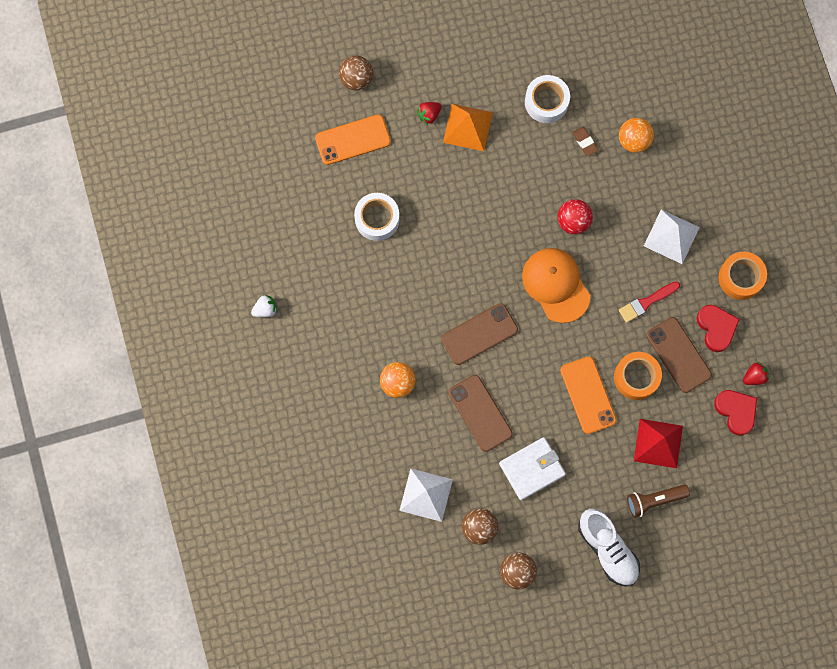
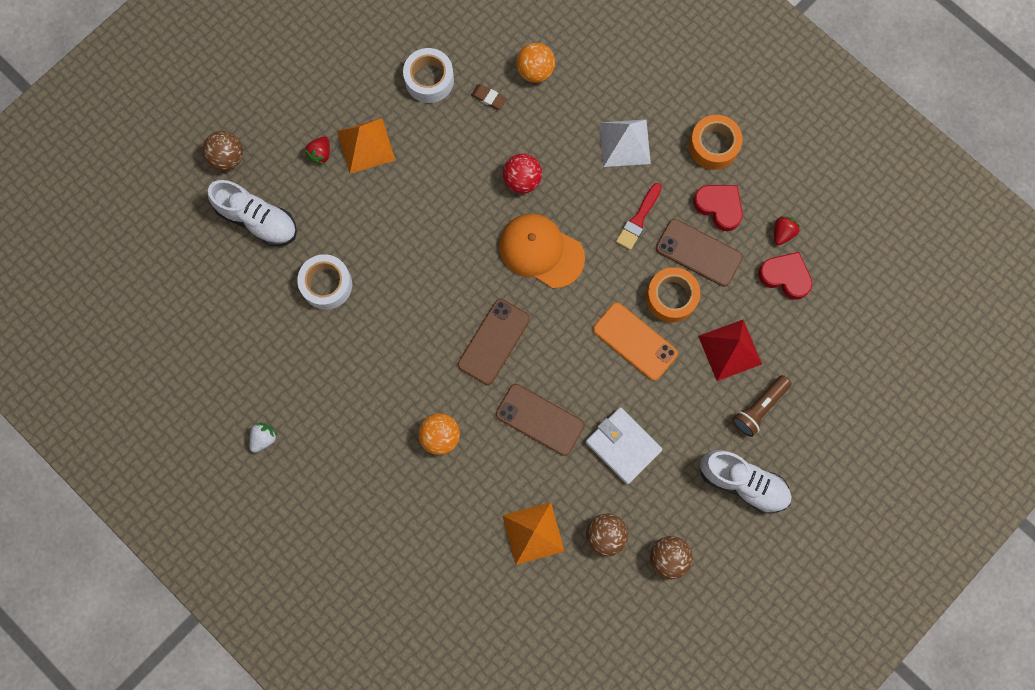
camera: 30 degrees left, 0 degrees up
(352, 139) = (257, 219): orange phone -> white shoe
(426, 494) = (533, 533): white pyramid -> orange pyramid
(532, 469) = (623, 446): white wallet -> white wallet turned 75 degrees counterclockwise

